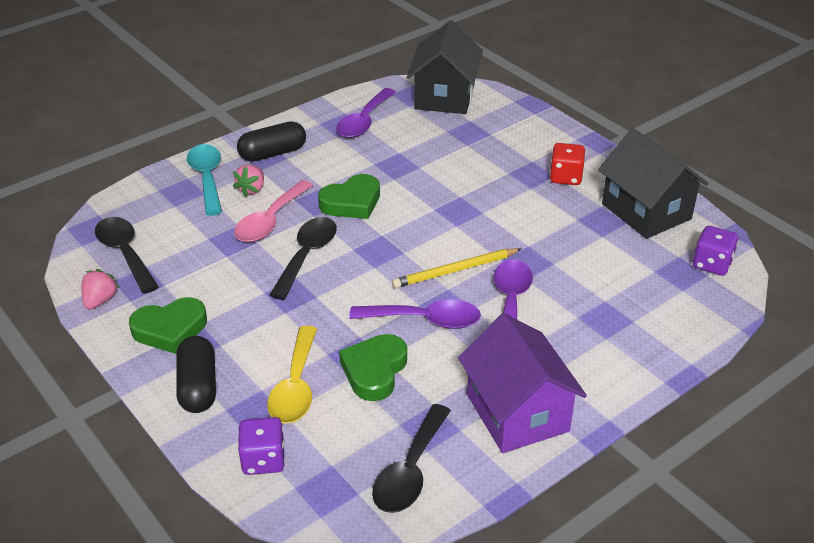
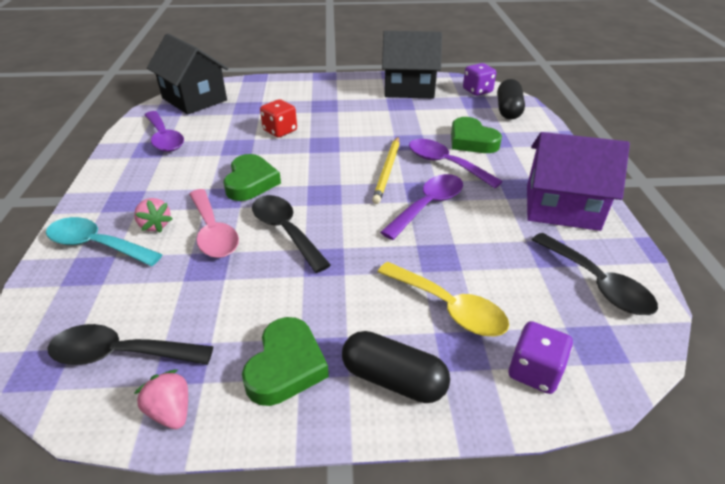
camera: 55 degrees left, 0 degrees up
(273, 153) = (127, 194): black capsule -> black capsule (508, 110)
(374, 371) = (465, 254): green heart -> green heart (471, 141)
(565, 177) = (344, 97): red dice -> red dice (280, 131)

